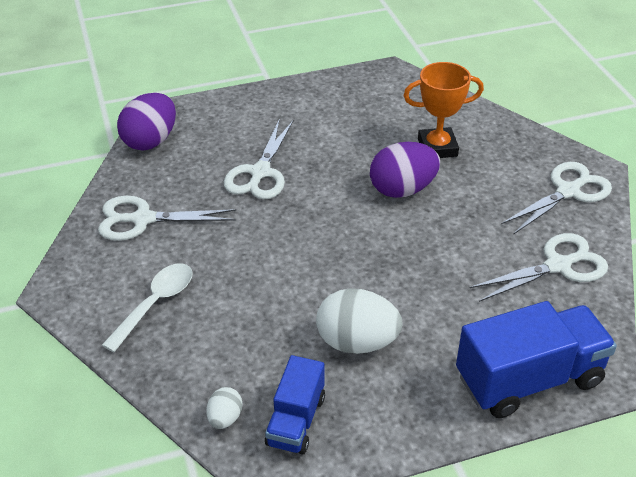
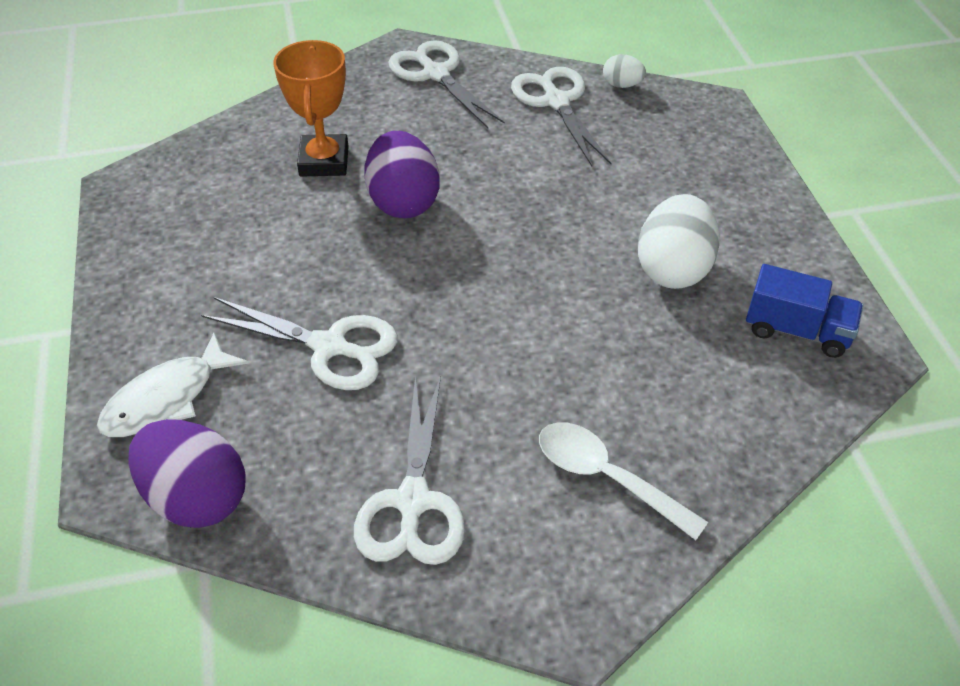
camera: 85 degrees left, 5 degrees up
(217, 119) = (166, 398): none -> white fish
(225, 418) = (802, 397): white egg -> white egg (622, 85)
(528, 379) = (718, 148): blue truck -> none

